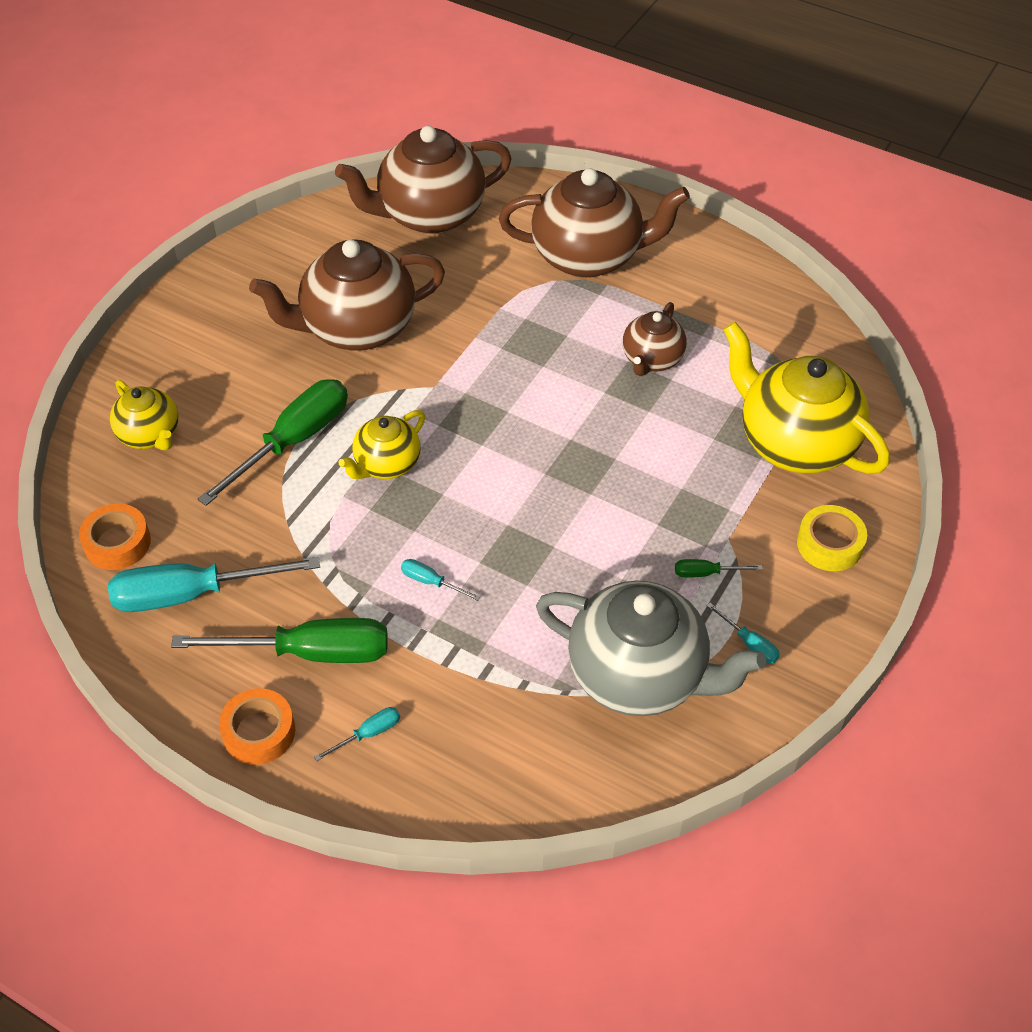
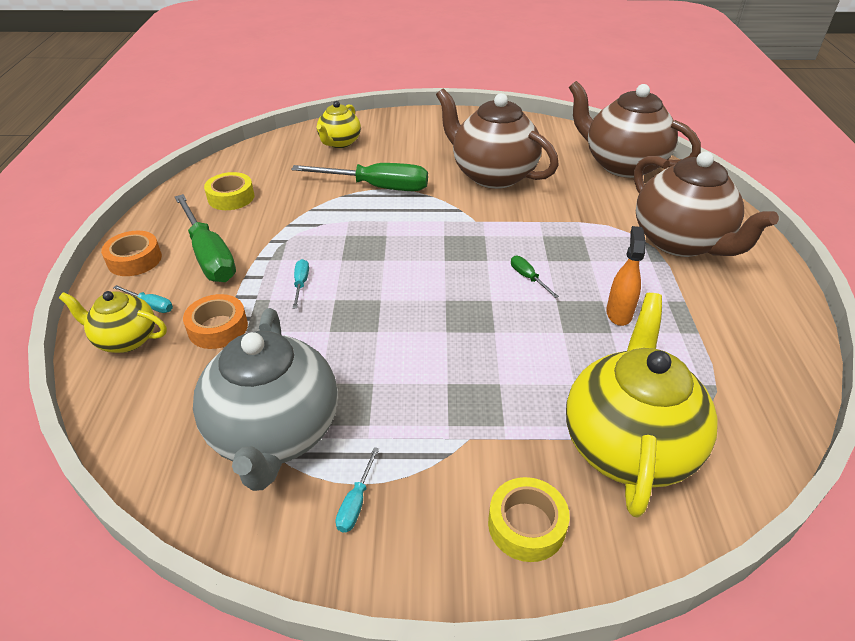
camera: 60 degrees right, 10 degrees down
(117, 543) = (253, 162): orange tape -> orange tape (218, 328)
(192, 594) = (231, 197): turquoise screwdriver -> yellow tape
(386, 464) = (389, 227): yellow teapot -> yellow teapot (126, 340)
(652, 360) = (619, 313): brown teapot -> orange spray bottle
(706, 573) = (417, 437): green screwdriver -> green screwdriver (528, 278)

